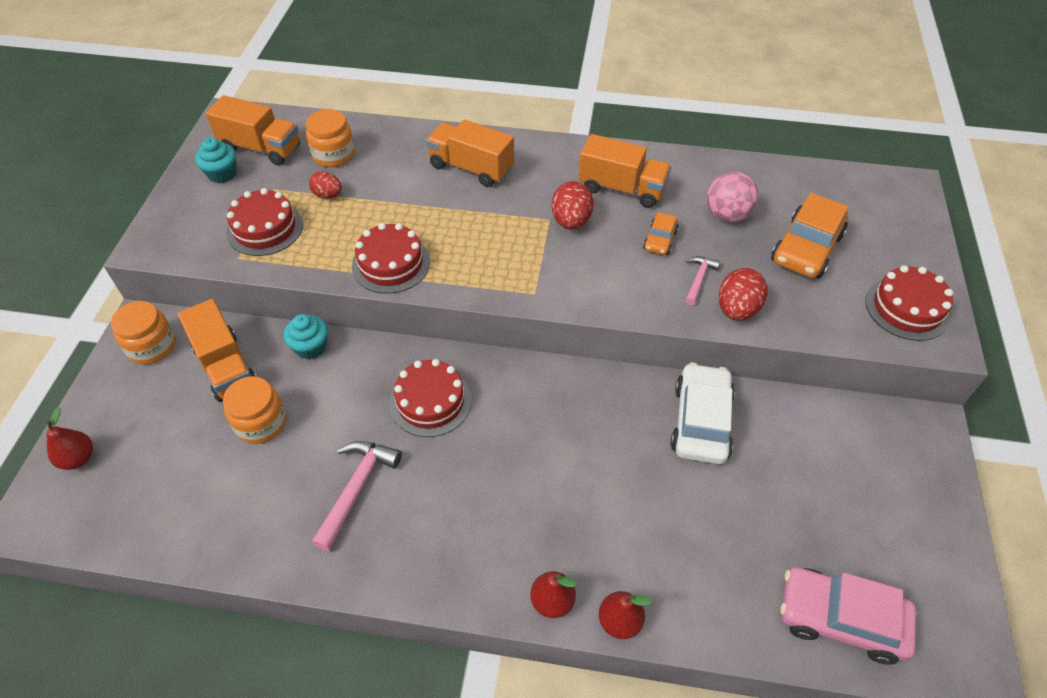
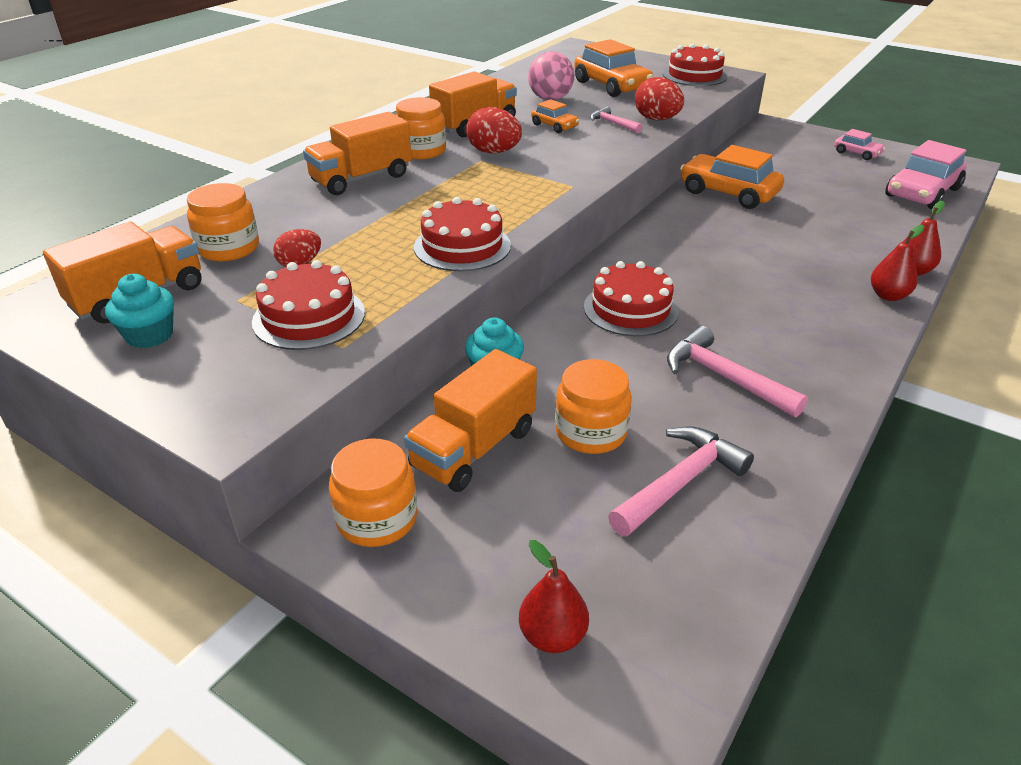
camera: 65 degrees left, 15 degrees down
(221, 489) = (680, 483): none -> pink hammer
(226, 366) = (474, 448): orange truck -> orange truck turned 135 degrees clockwise
(543, 179) = (421, 151): none -> orange jar
(701, 422) = (728, 193): white car -> orange car
(913, 532) = (857, 153): none -> pink car

